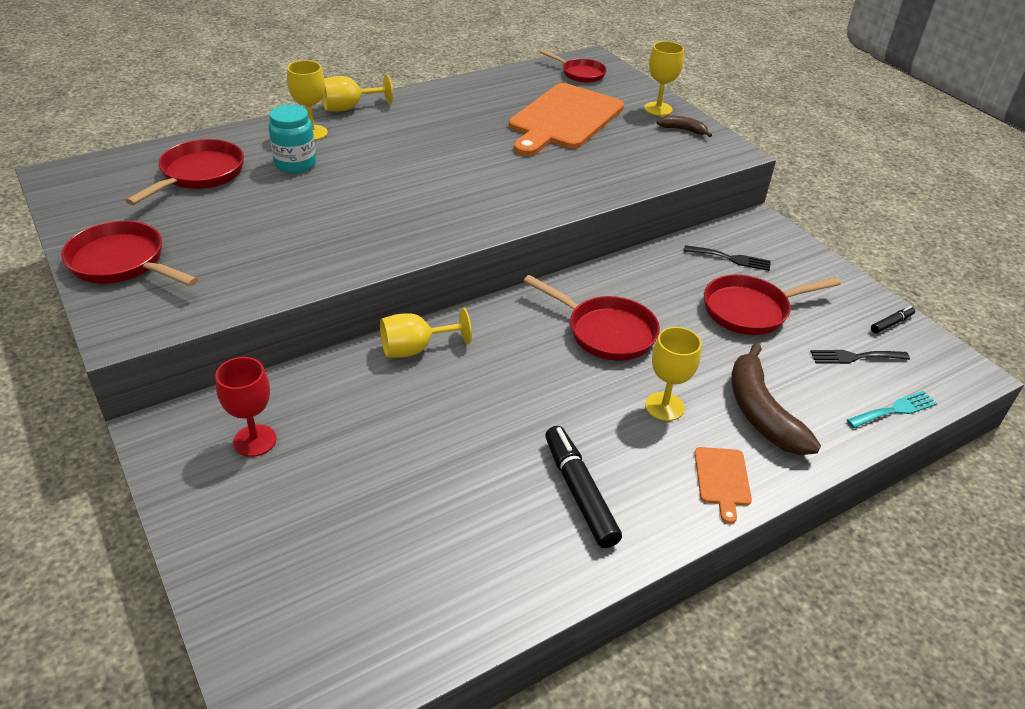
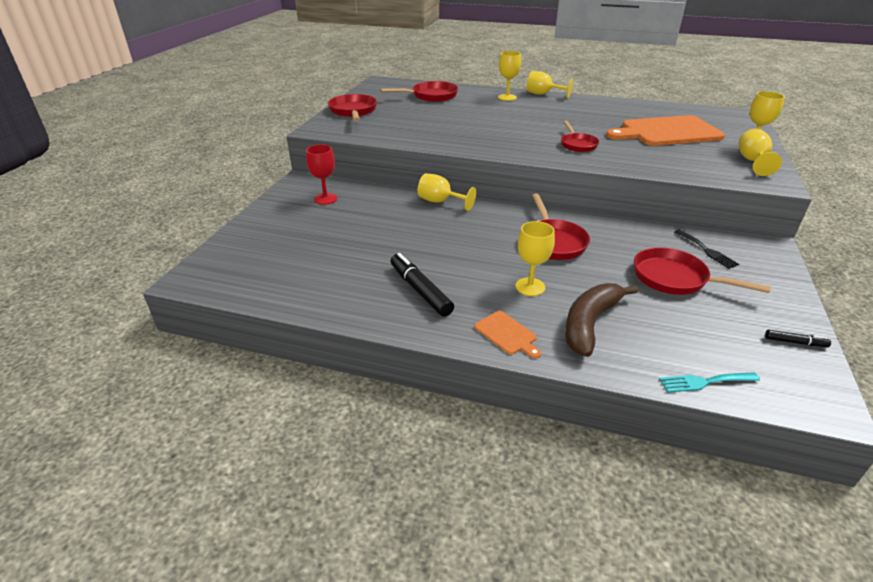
camera: 50 degrees right, 5 degrees down
(295, 164) = (478, 105): turquoise jar -> none
(579, 492) = (420, 290): black marker -> black marker turned 60 degrees counterclockwise
(580, 74) = (720, 117): red pan -> red pan (577, 144)
(683, 130) = (752, 161): brown banana -> yellow goblet
(722, 479) = (507, 334): orange cutting board -> orange cutting board turned 90 degrees counterclockwise
(854, 357) = (721, 340): black fork -> none
(895, 410) = (704, 382): turquoise fork -> turquoise fork turned 150 degrees clockwise

